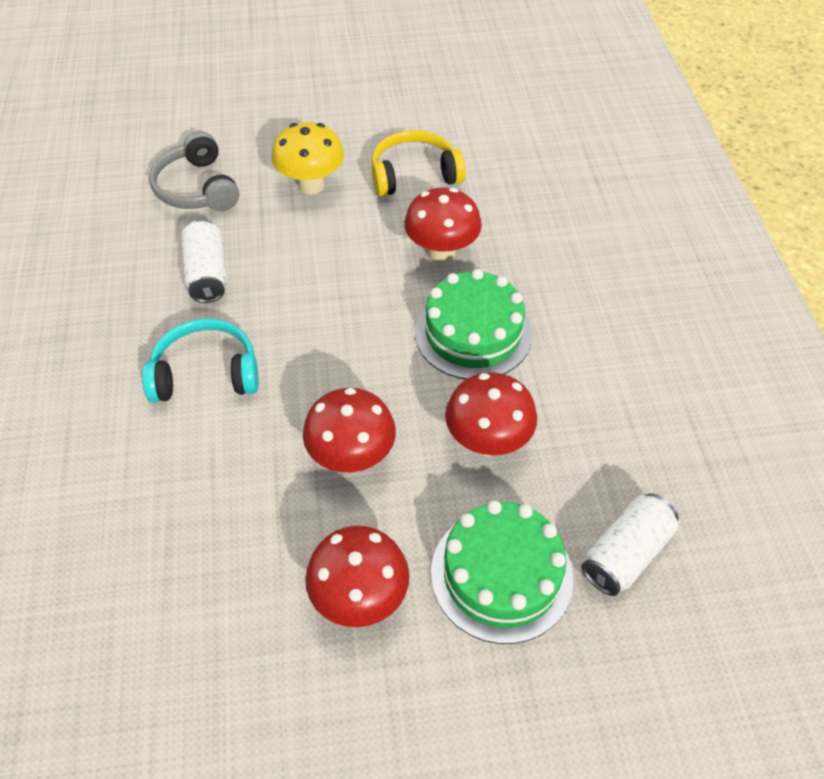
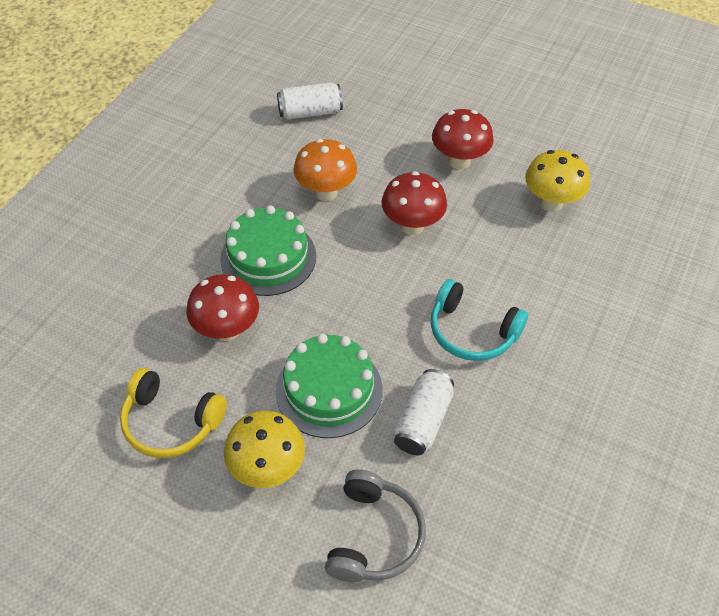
camera: 145 degrees left, 0 degrees up
(191, 603) = (551, 203): none -> yellow mushroom
(487, 442) = (326, 192): red mushroom -> orange mushroom
(501, 574) = (379, 135): green cake -> green cake (329, 390)

